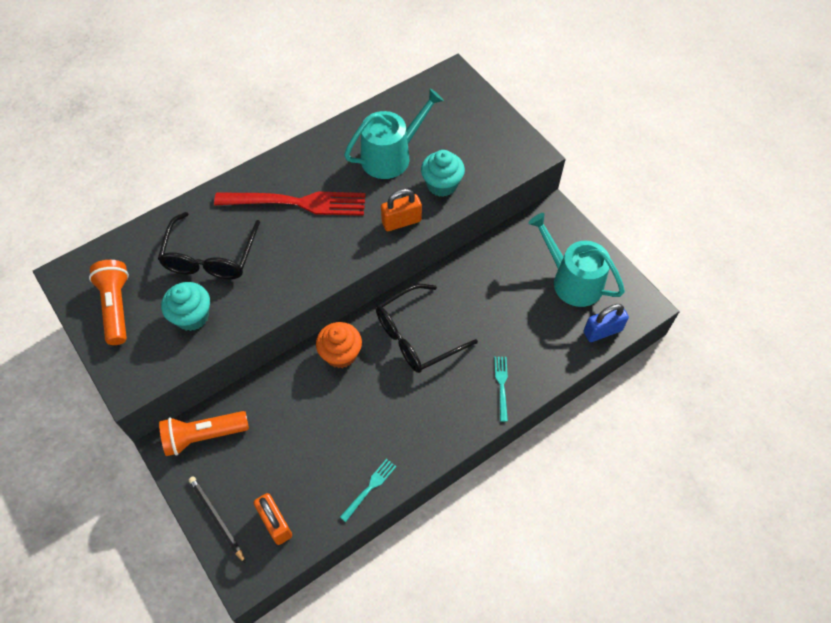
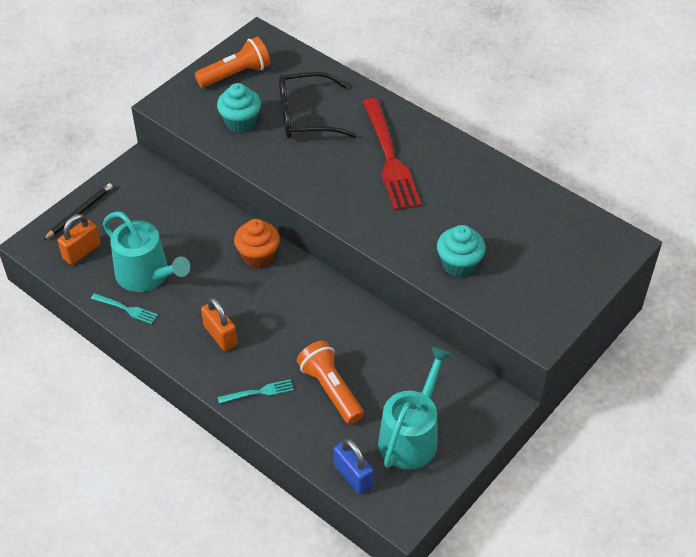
camera: 75 degrees right, 10 degrees down
(204, 436) = (152, 183): orange flashlight -> orange flashlight (331, 390)
(391, 156) = (479, 215): turquoise watering can -> turquoise watering can (147, 275)
(401, 221) = (397, 241): orange padlock -> orange padlock (220, 335)
(416, 336) = (295, 310): black glasses -> none

